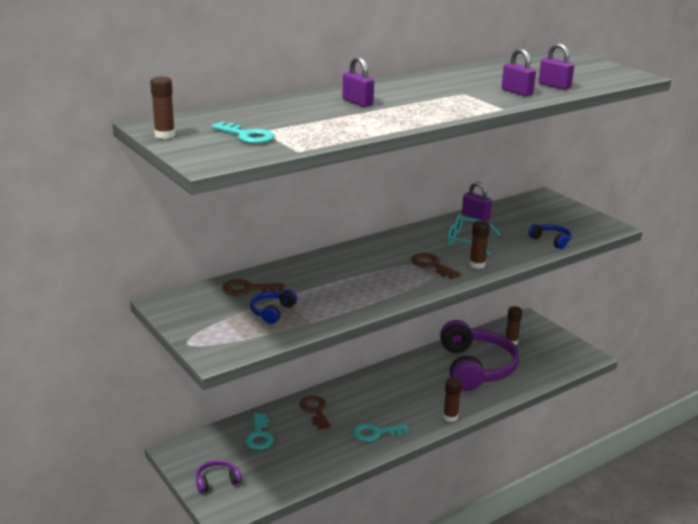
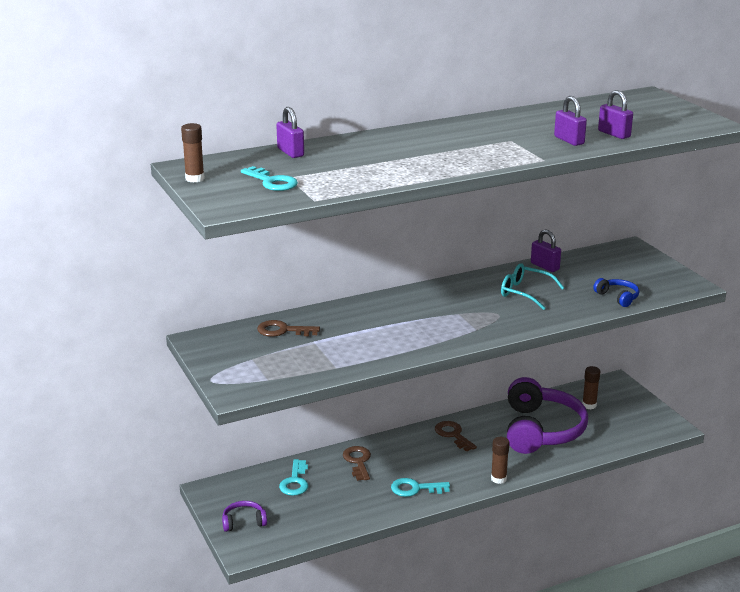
camera: 10 degrees right, 0 degrees up
(272, 312) = (300, 355): blue headphones -> none
(357, 102) = (396, 148): purple padlock -> purple padlock (290, 152)
(432, 265) = (478, 317): brown key -> brown key (453, 435)
(477, 265) = (526, 319): brown glue stick -> none

